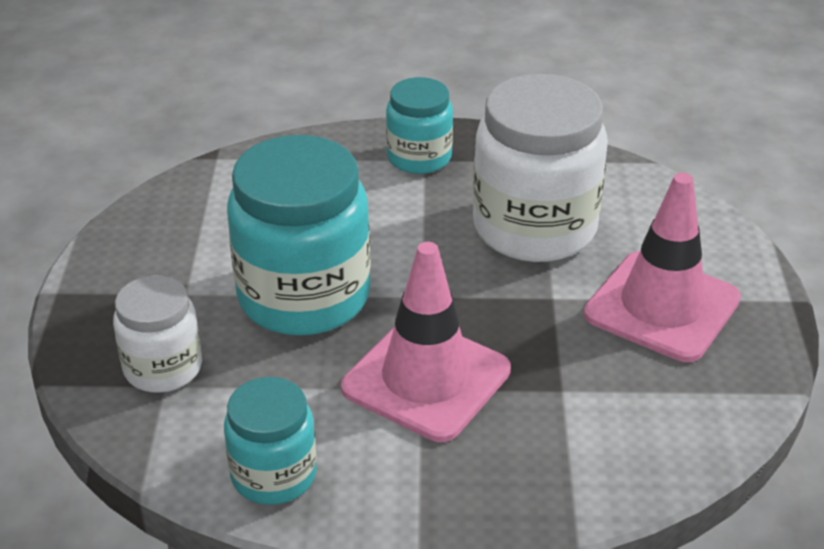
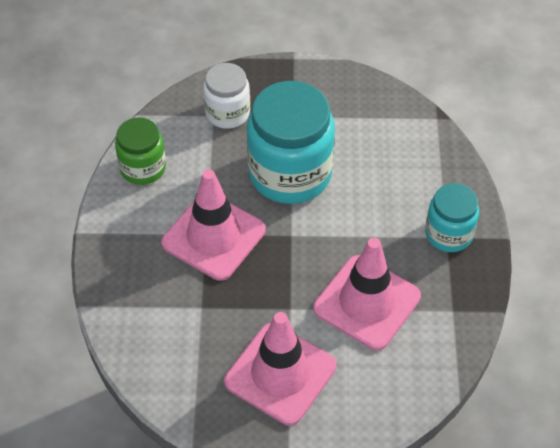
camera: 90 degrees right, 15 degrees up
(274, 475) = (143, 168): turquoise jar -> green jar
(534, 228) = (367, 302): white jar -> pink traffic cone

